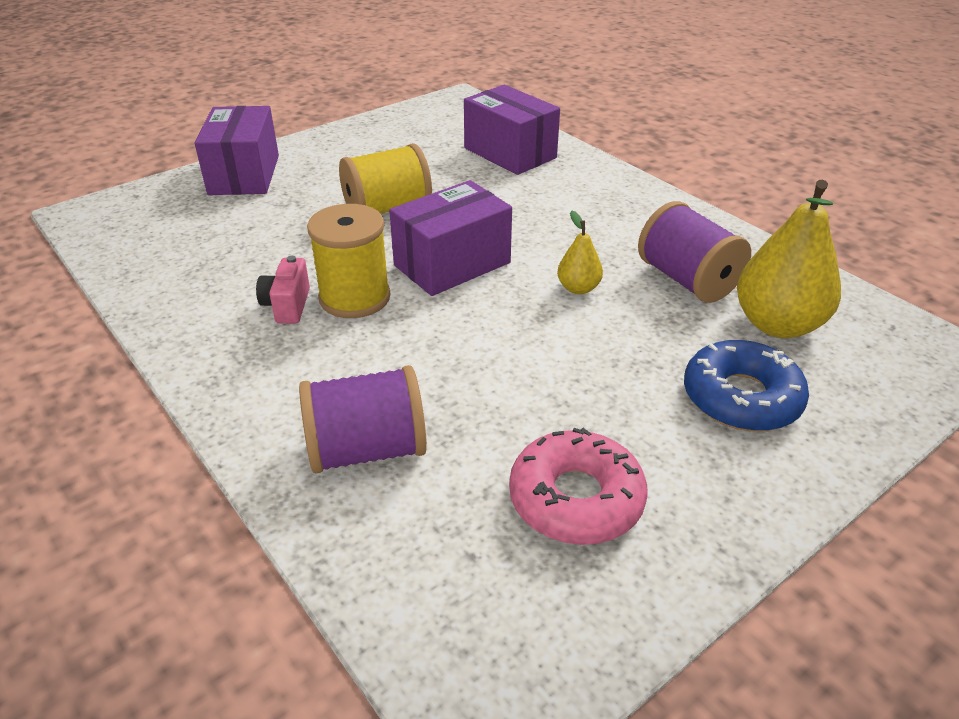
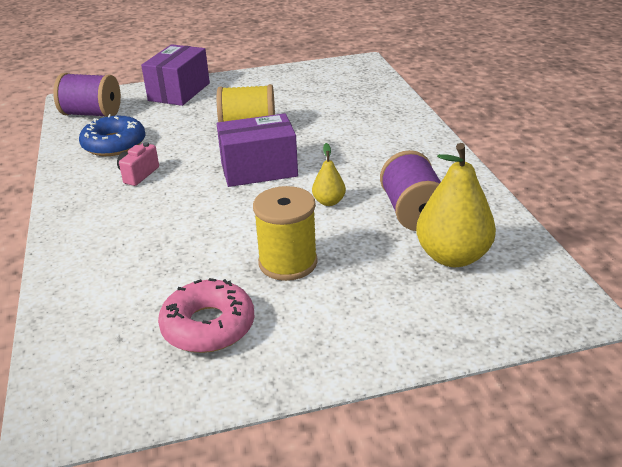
camera: 25 degrees right, 5 degrees down
(354, 297) = (181, 178): yellow spool -> yellow spool (288, 262)
(367, 450) = (113, 265): purple spool -> purple spool (92, 114)
(510, 153) = (364, 104): purple box -> none
(741, 398) = (376, 297): blue donut -> blue donut (114, 144)

